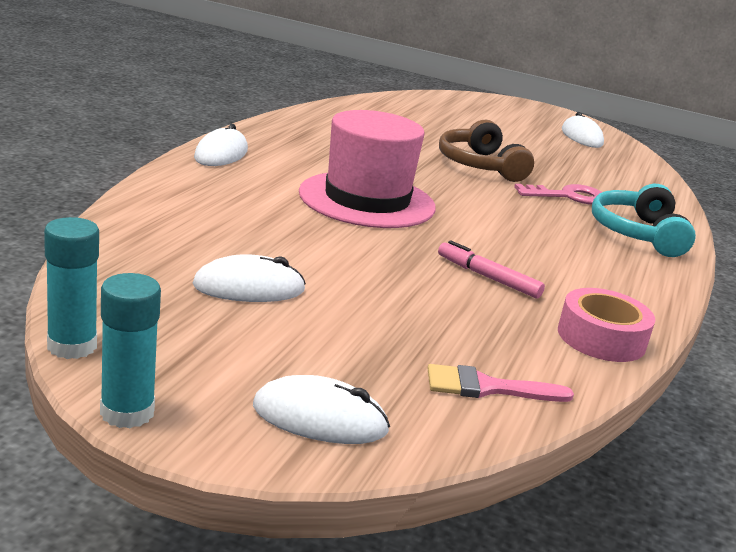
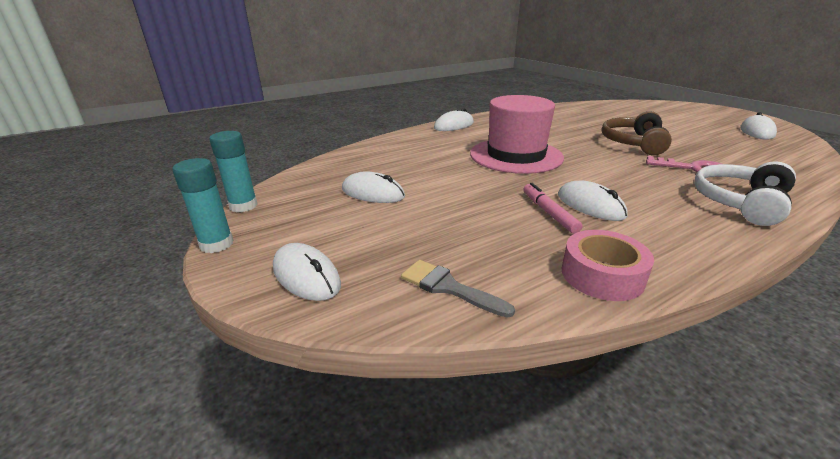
camera: 40 degrees right, 5 degrees up
(487, 387) = (448, 287): pink brush -> grey brush
(518, 260) = (590, 205): none -> white mouse
(637, 233) = (740, 202): turquoise headphones -> white headphones

